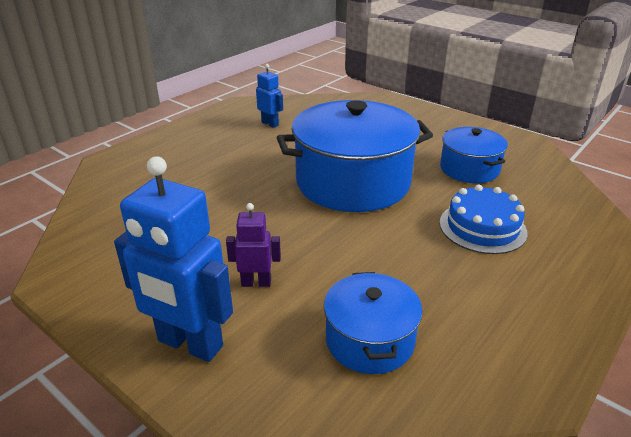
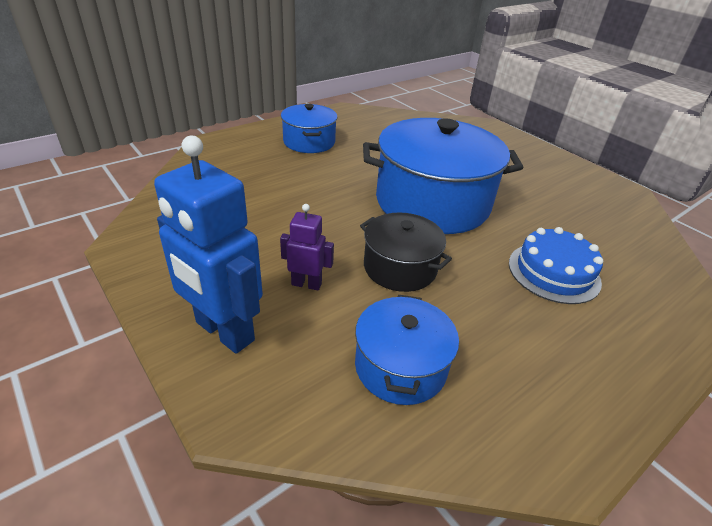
camera: 10 degrees right, 5 degrees up
(270, 124) = (369, 132): blue robot -> none
(341, 250) = (400, 267): none -> black pot
(469, 169) = (556, 209): blue pot -> blue pot (309, 142)

